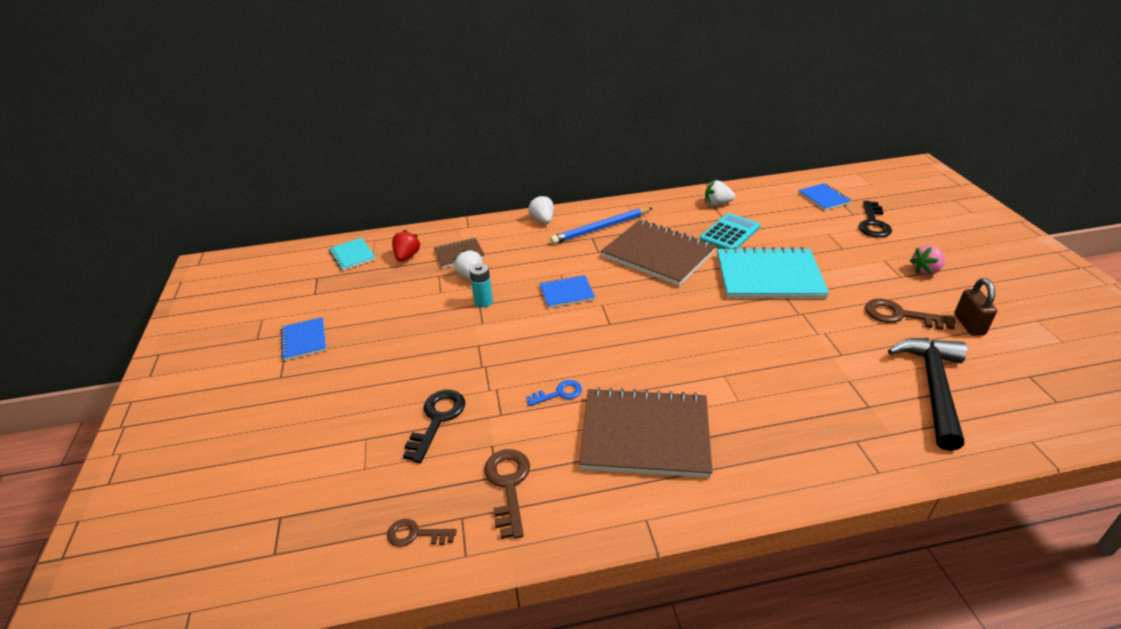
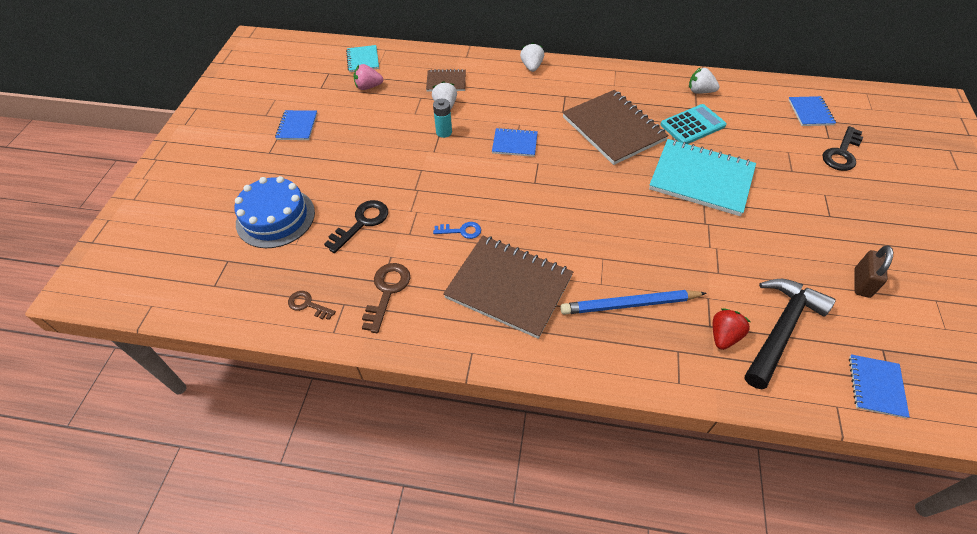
camera: 20 degrees right, 15 degrees up
(323, 446) = (275, 217): none -> blue cake
(407, 256) = (404, 73): red strawberry -> red strawberry (723, 336)
(601, 228) = (577, 88): blue pencil -> blue pencil (629, 304)
(900, 315) = (800, 254): brown key -> none
(926, 271) = (859, 217): pink strawberry -> pink strawberry (368, 87)
(1049, 411) = (876, 386): none -> blue notebook

